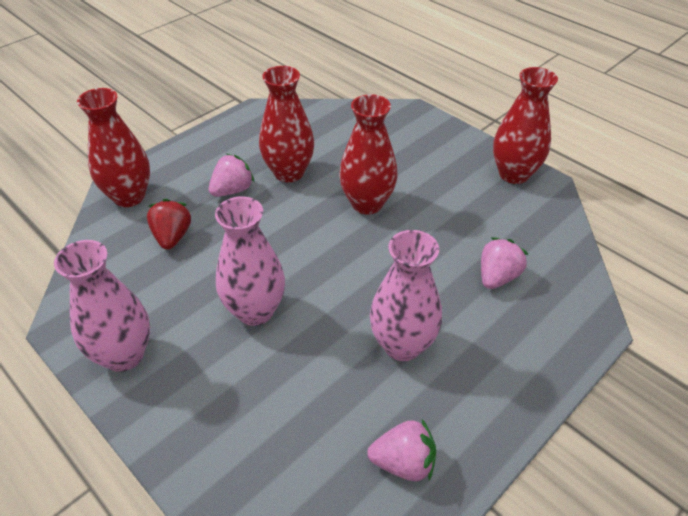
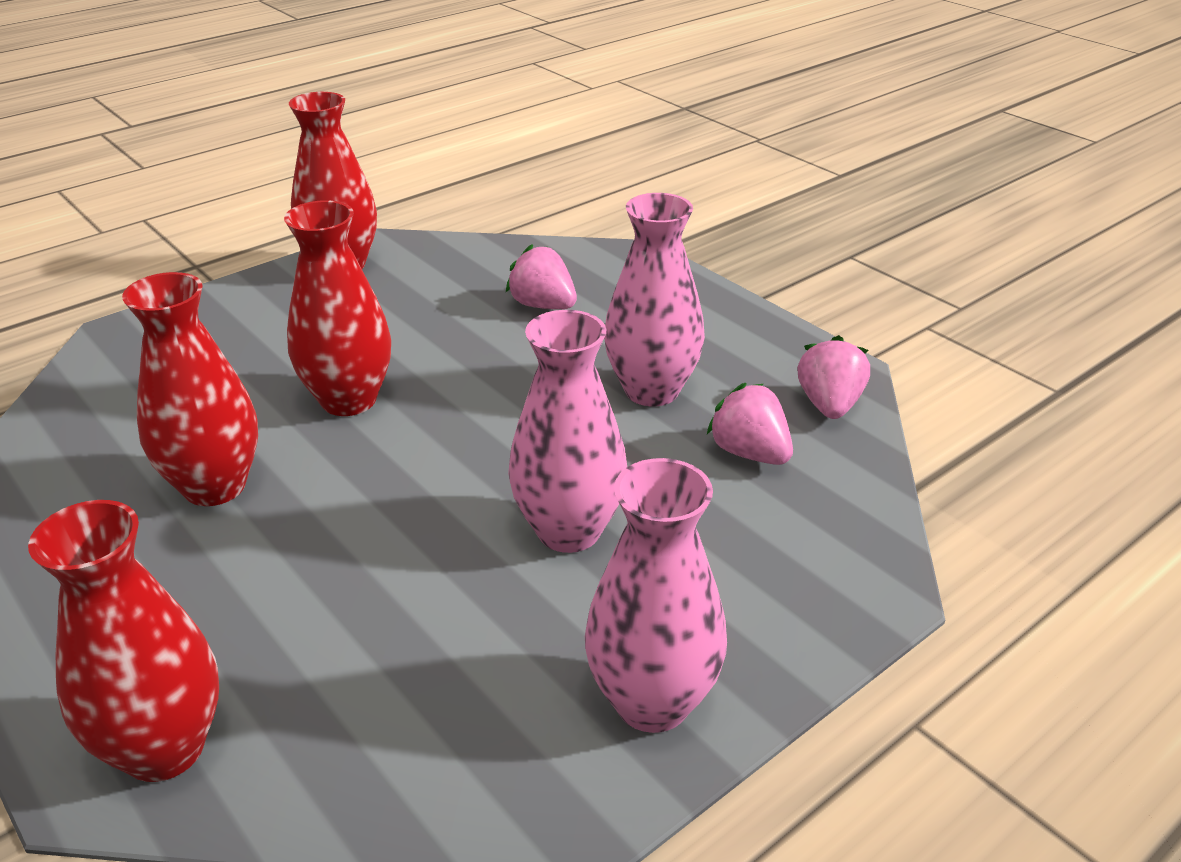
camera: 85 degrees left, 10 degrees down
(172, 237) = (342, 654): red strawberry -> none
(232, 190) = (230, 566): pink strawberry -> pink strawberry (749, 453)

